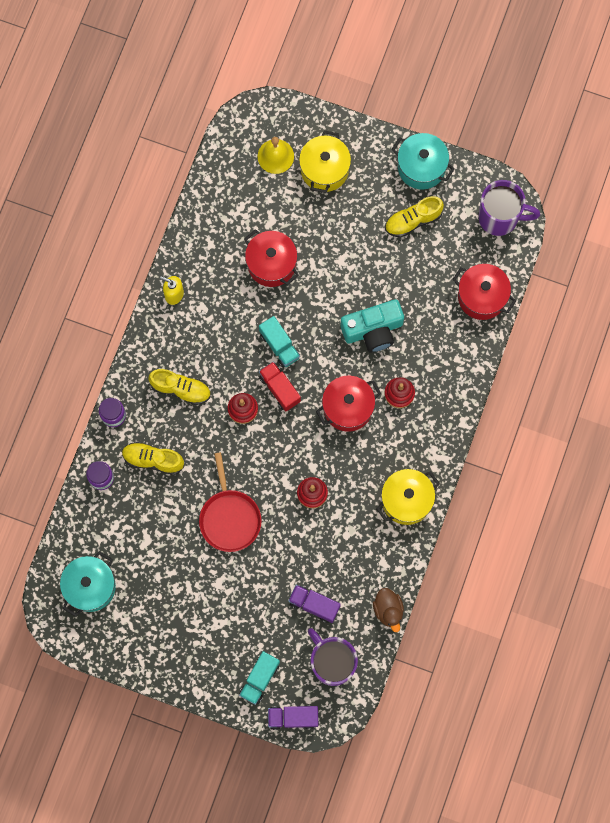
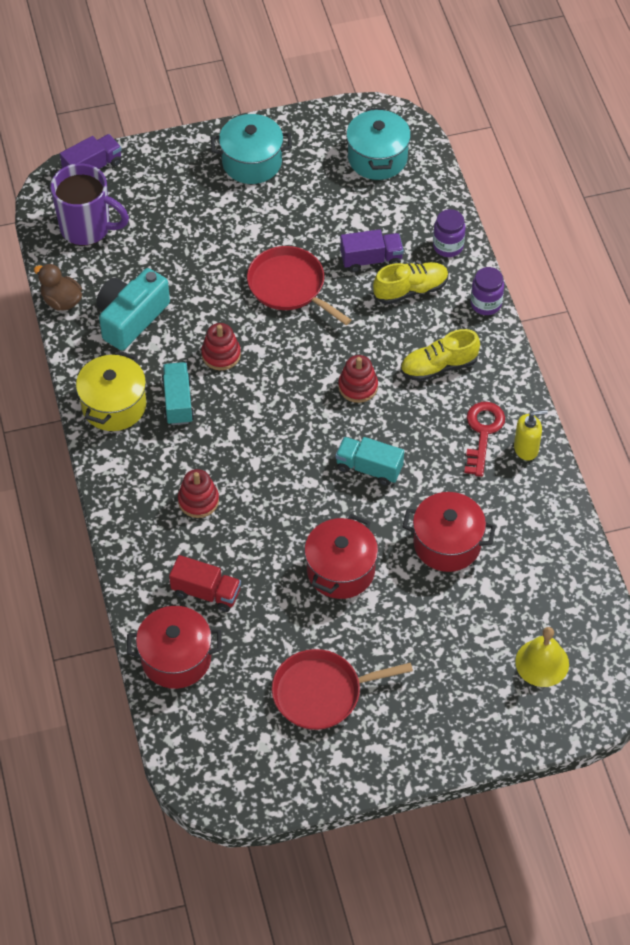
camera: 145 degrees right, 20 degrees down
(191, 323) = (482, 433): none -> red key
(259, 679) = (150, 178): turquoise truck -> turquoise truck (178, 402)
(280, 389) = (334, 428): red truck -> red truck (206, 592)
(314, 605) = (142, 264): purple truck -> purple truck (371, 260)
(324, 170) = (472, 684): yellow pot -> none
(348, 407) = (245, 453): red pot -> red pot (340, 570)
(373, 330) = (277, 546): turquoise camera -> turquoise camera (131, 318)
(413, 221) = (321, 693): yellow shoe -> red pan
(421, 167) = (359, 762): turquoise pot -> turquoise pot (252, 162)
(499, 218) = (218, 763): purple mug -> none

